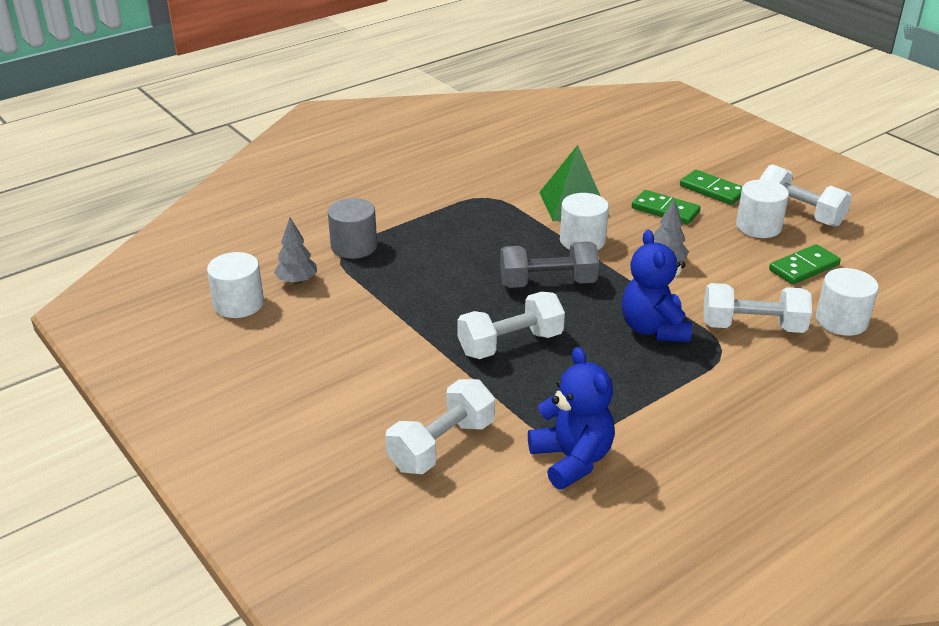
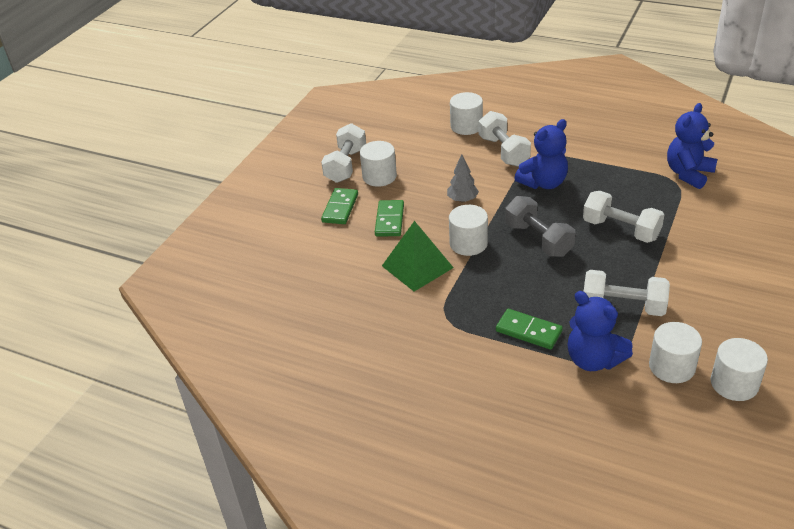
camera: 115 degrees left, 5 degrees up
(297, 281) = (672, 366): grey tree -> white cylinder
(354, 246) = (593, 360): grey cylinder -> blue teddy bear
(441, 445) = (736, 218): white dumbbell -> white dumbbell (623, 306)
(804, 267) = (418, 149): green domino -> green domino (528, 331)

